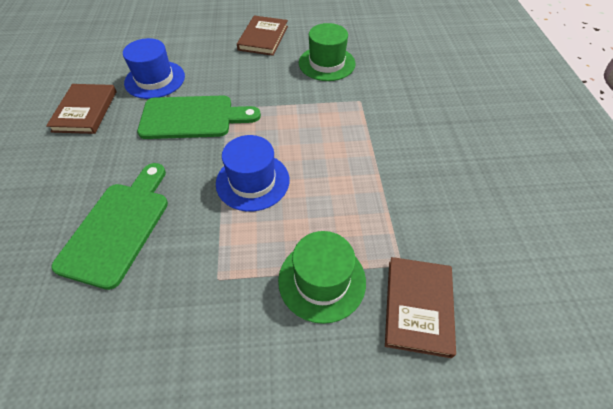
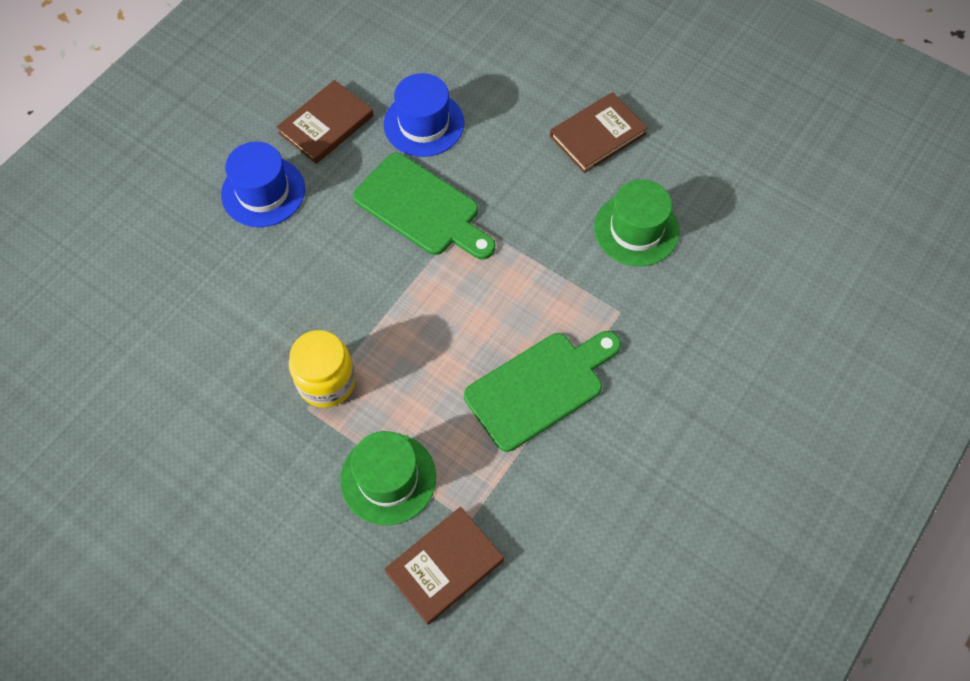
camera: 40 degrees right, 10 degrees up
(118, 227) = (265, 294): green cutting board -> green cutting board (539, 387)
(217, 251) = (326, 382): none -> yellow jar
(252, 181) = (415, 332): blue hat -> blue hat (263, 192)

